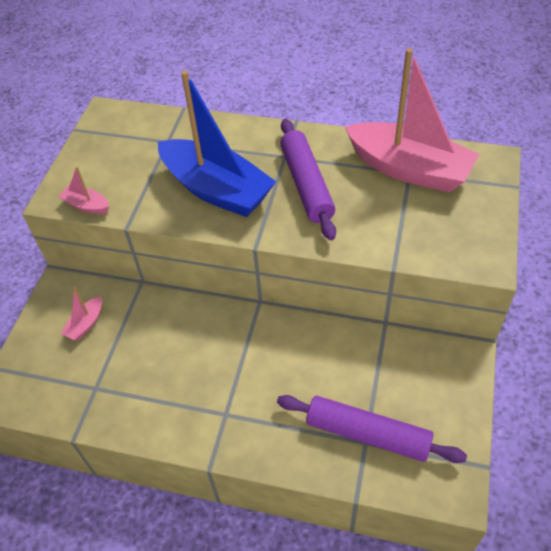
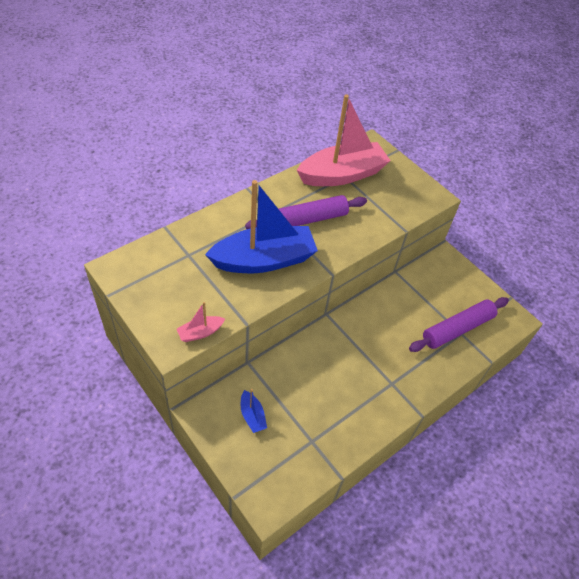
camera: 60 degrees left, 0 degrees up
(86, 324) = (252, 416): pink boat -> blue boat
(306, 184) = (306, 220): purple rolling pin -> purple rolling pin turned 45 degrees counterclockwise

